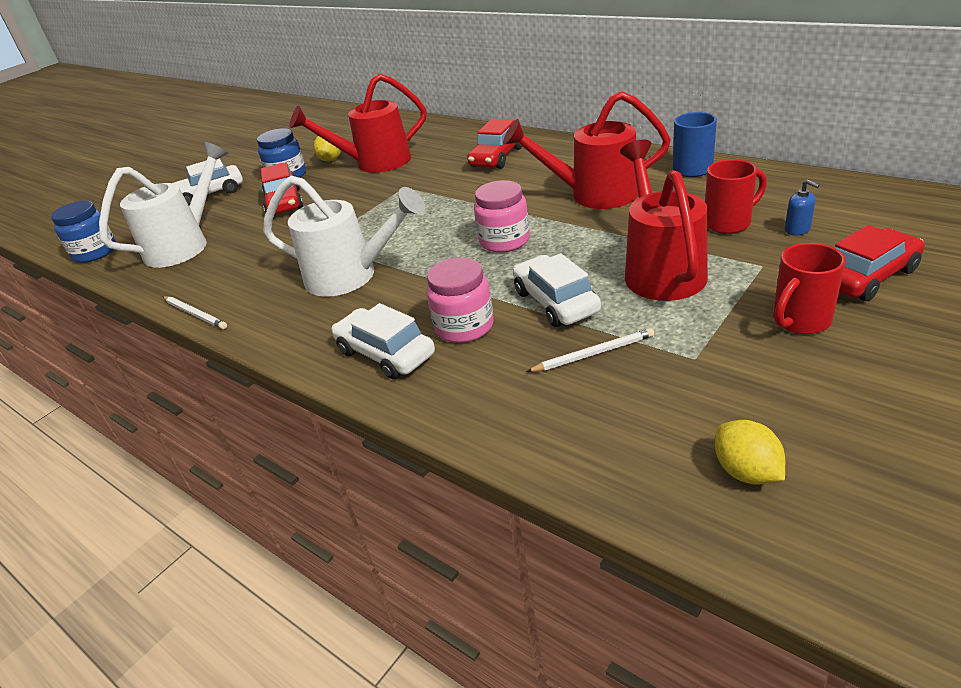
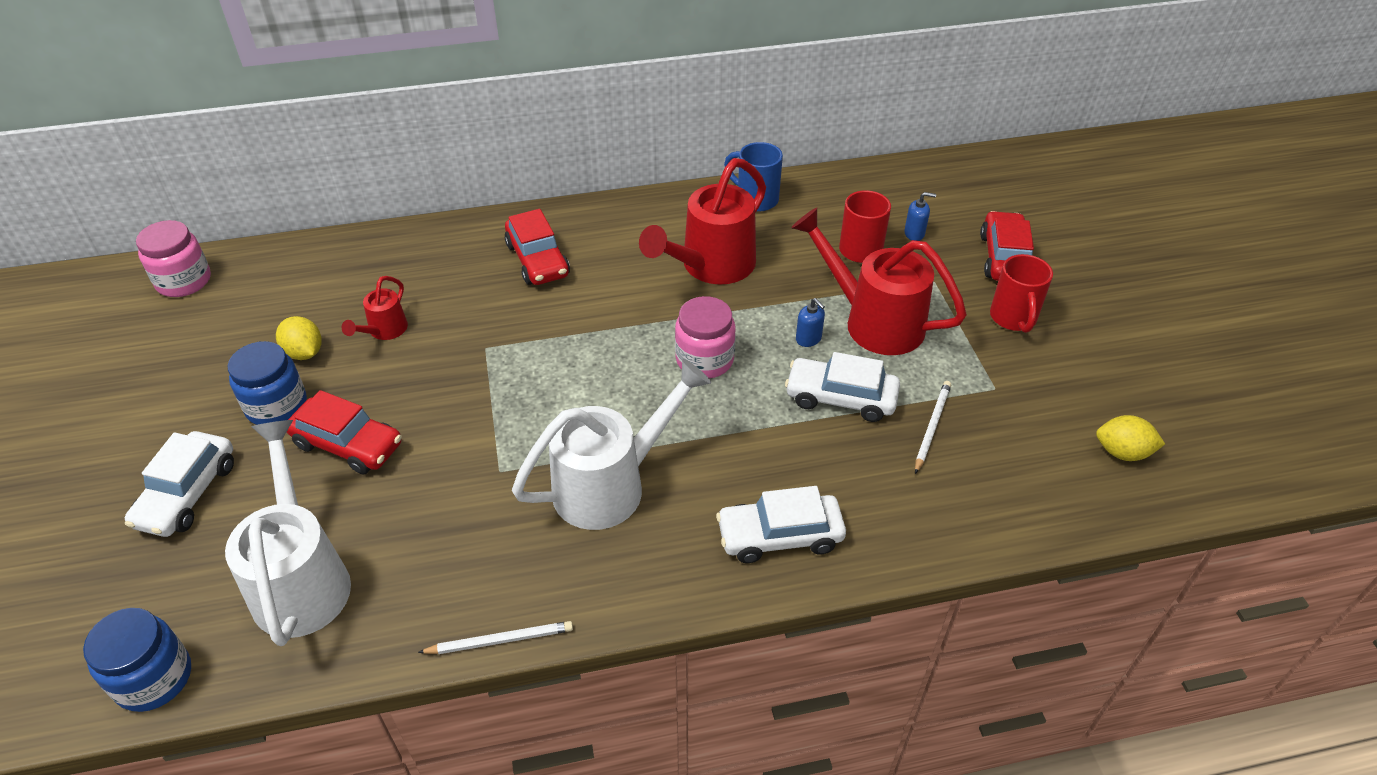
camera: 55 degrees left, 10 degrees up
(375, 163) = (384, 331): red watering can -> red watering can, size x0.49
(464, 326) = (804, 467): pink jar -> pink jar (184, 281)
(592, 259) = (808, 339): none -> blue soap dispenser

